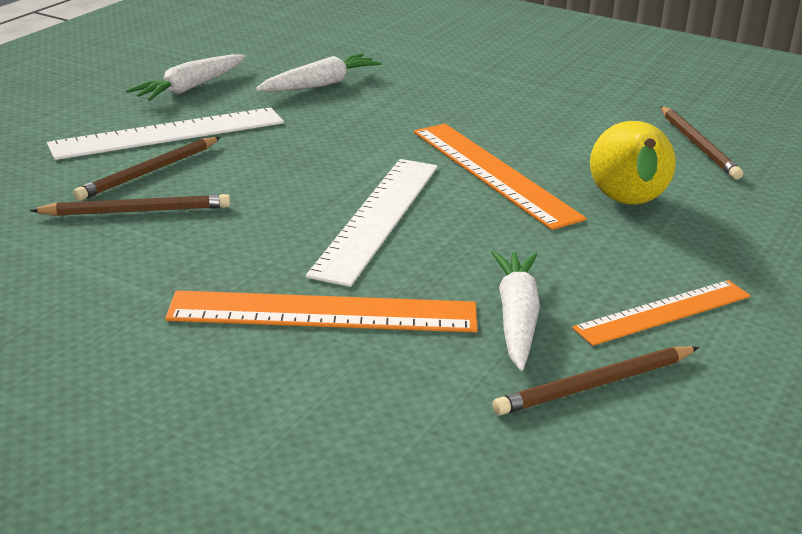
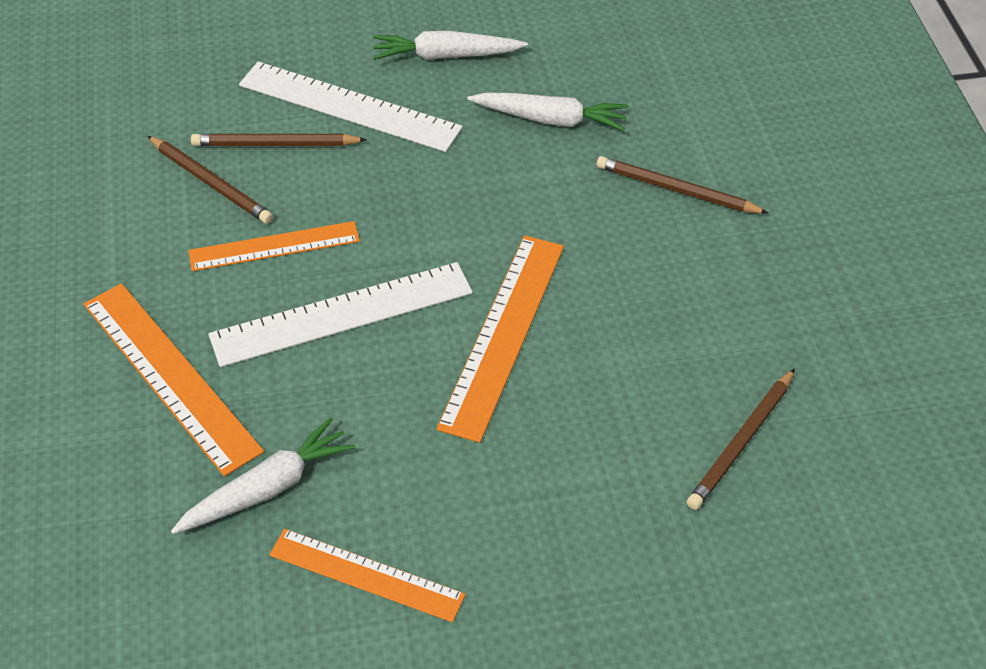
camera: 50 degrees right, 20 degrees up
(258, 214) = (274, 246): none -> orange ruler
(595, 385) = (214, 586): brown pencil -> brown pencil (676, 190)
(628, 205) = (543, 456): yellow pear -> none

